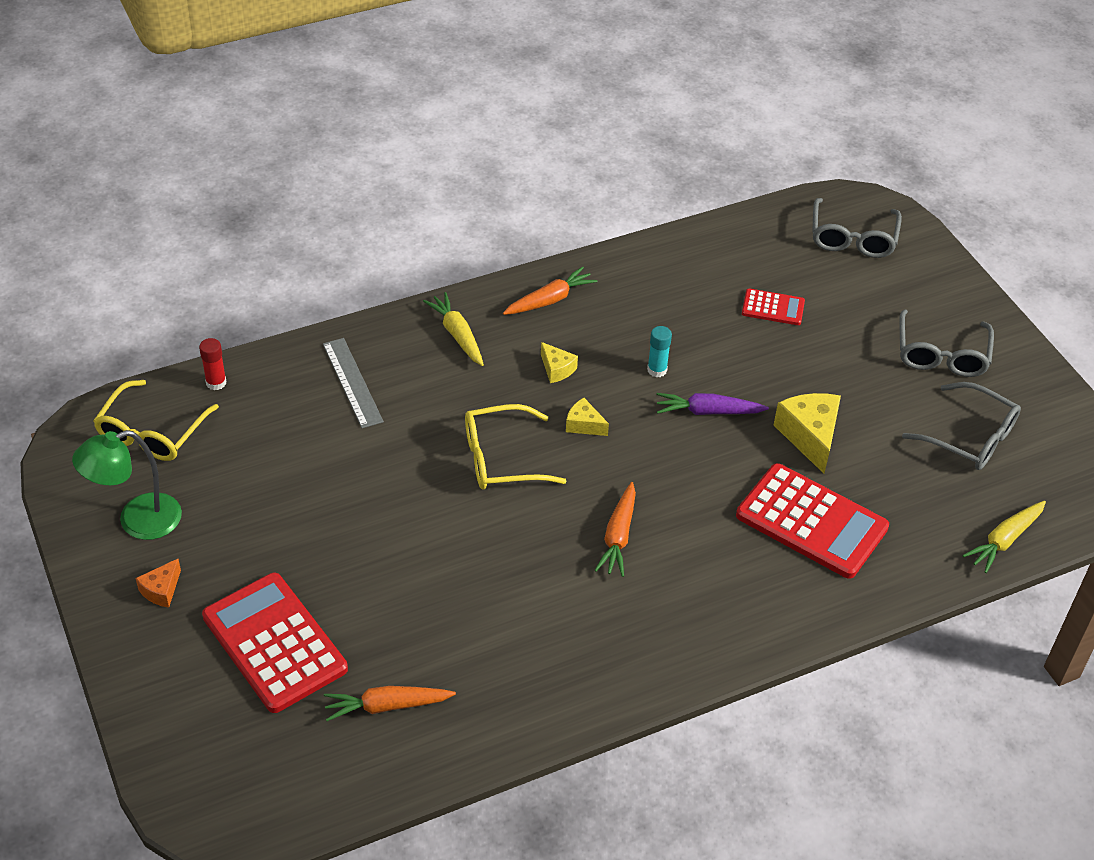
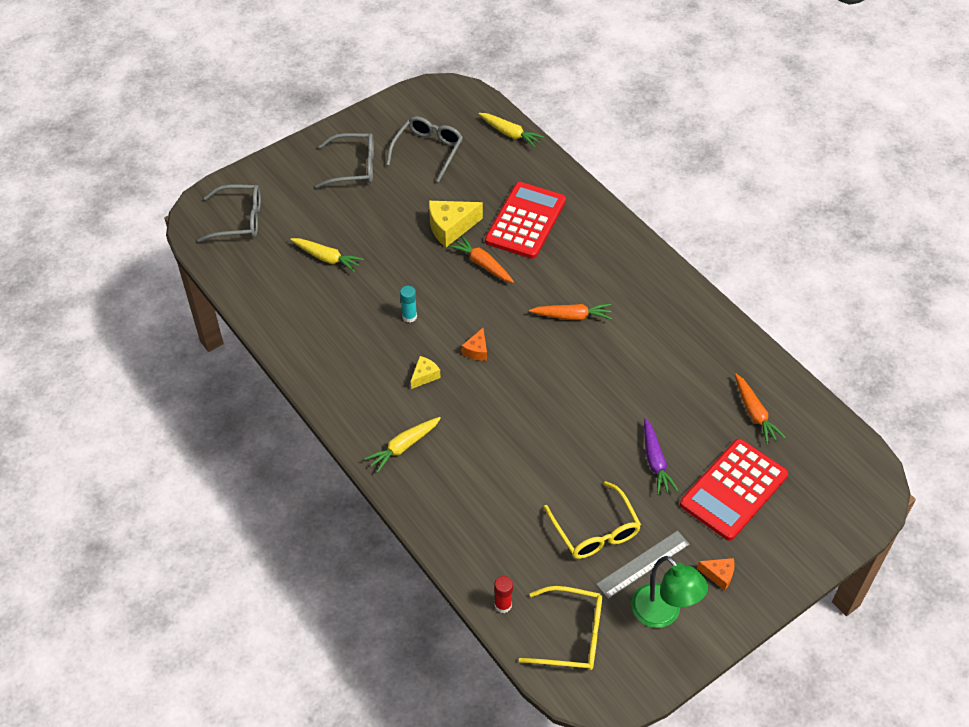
camera: 100 degrees left, 5 degrees up
(352, 382) = (475, 506): grey ruler -> grey ruler (643, 564)
(500, 459) = (524, 394): yellow glasses -> yellow glasses (595, 531)
(550, 300) = (349, 393): orange carrot -> orange carrot (482, 264)
(584, 425) = (477, 350): yellow cheese -> orange cheese
(708, 411) = (443, 283): purple carrot -> purple carrot (655, 461)
(773, 308) = (327, 258): red calculator -> yellow carrot

